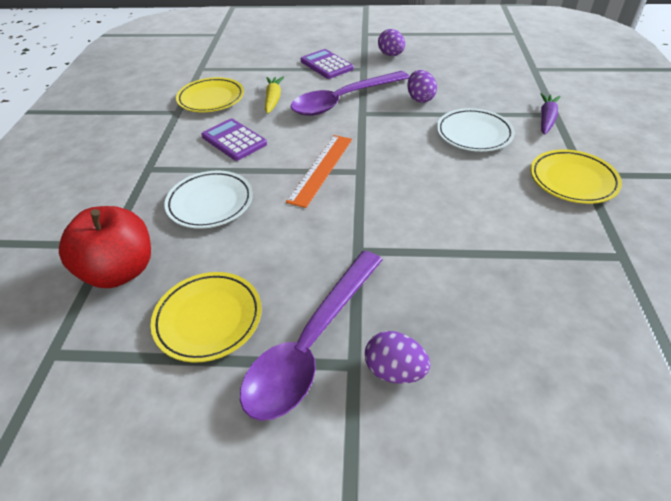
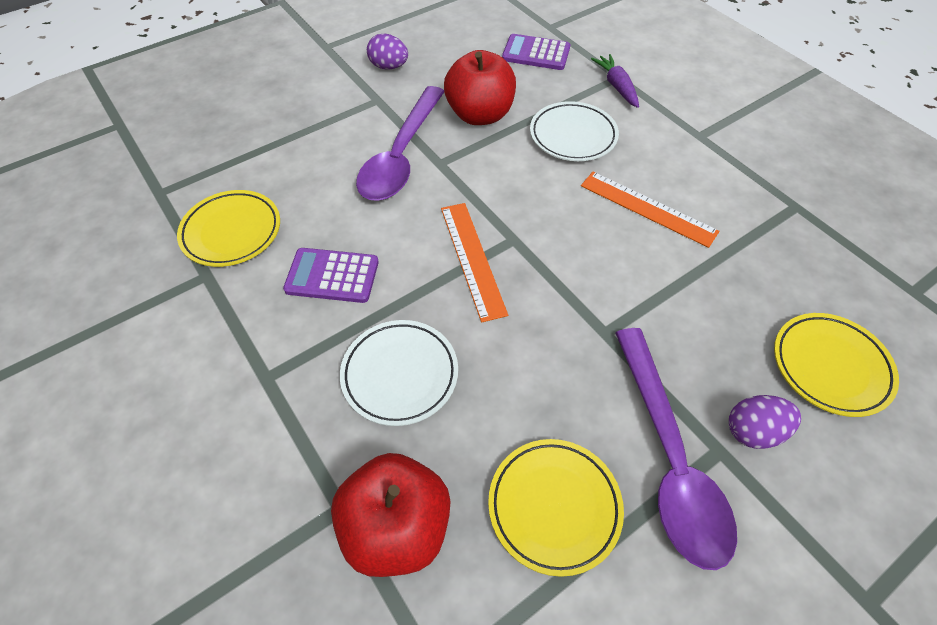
camera: 40 degrees left, 10 degrees up
(273, 99) = (316, 193): yellow carrot -> none
(326, 65) = (328, 113): purple calculator -> purple calculator (536, 53)
(420, 99) = (480, 115): purple egg -> red apple
(480, 198) = (647, 208): none -> orange ruler
(572, 180) = (698, 147): yellow plate -> yellow plate (830, 366)

